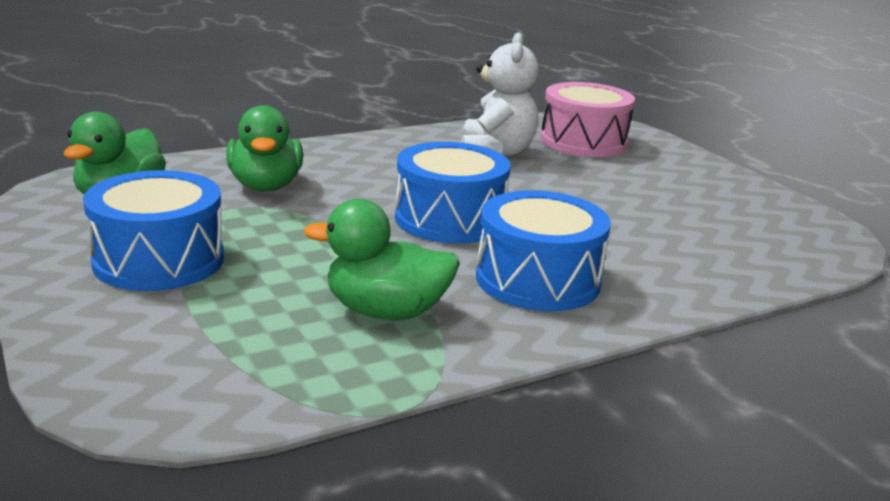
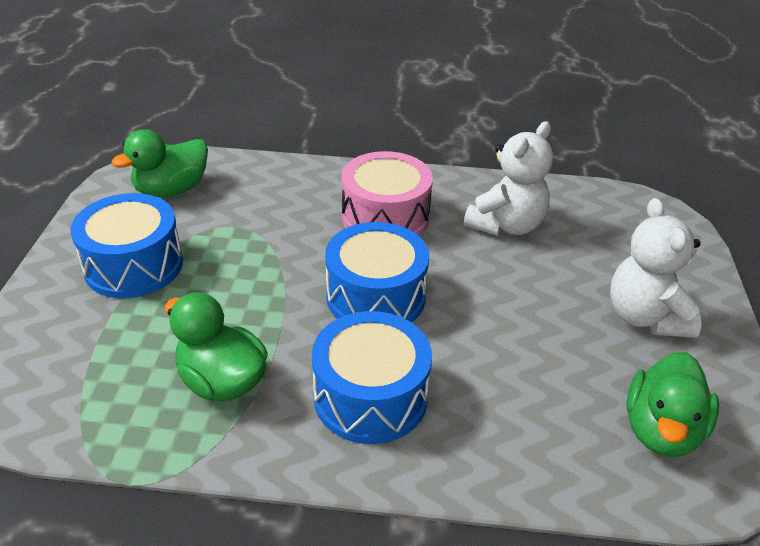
camera: 35 degrees right, 15 degrees up
(266, 186) = (277, 209): green duck -> green duck (661, 430)
(583, 142) = (612, 235): pink drum -> pink drum (385, 217)
(670, 179) = (645, 317): none -> white teddy bear

